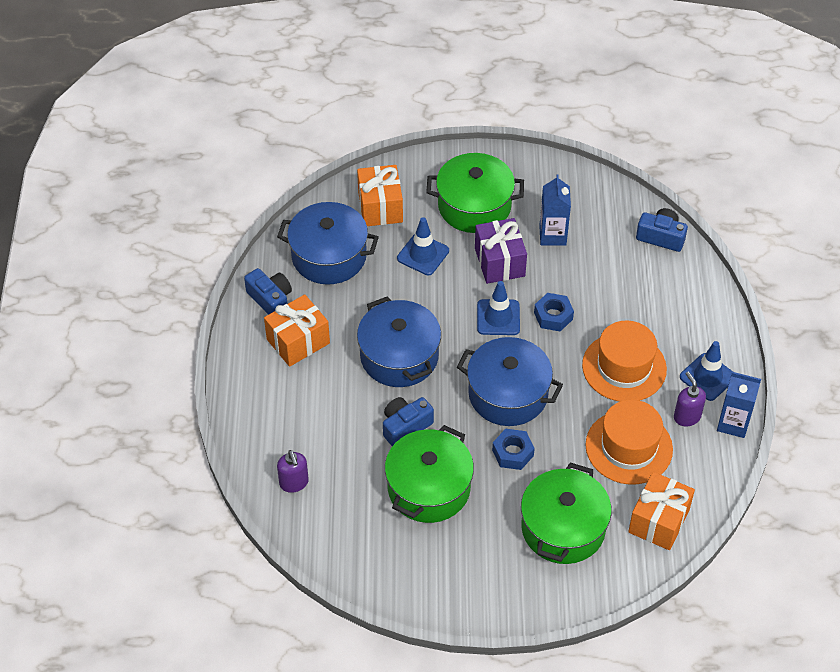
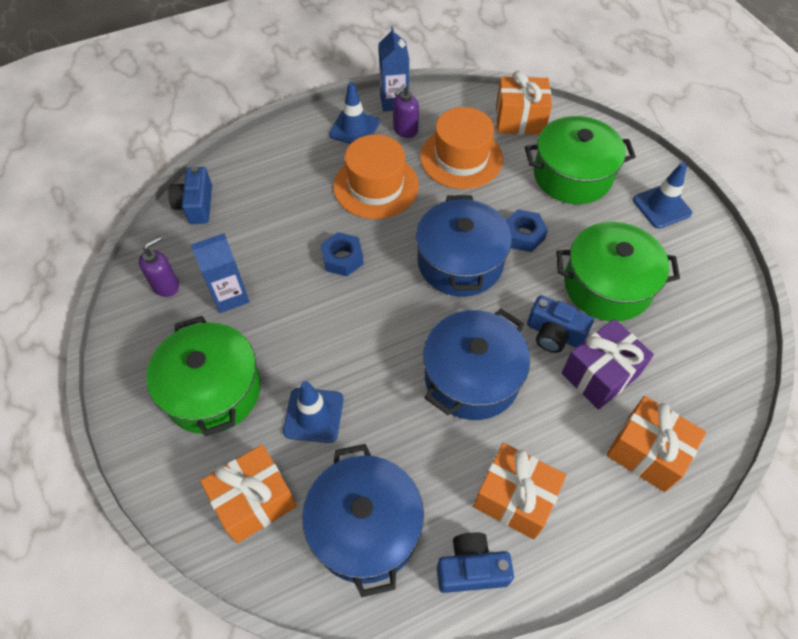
camera: 115 degrees left, 5 degrees up
(270, 299) = (471, 568): blue camera -> blue camera turned 60 degrees clockwise
(280, 434) = (646, 452): none -> orange gift
(294, 483) = (691, 408): purple soap dispenser -> purple soap dispenser (166, 285)
(498, 317) = (369, 305): blue traffic cone -> blue traffic cone (661, 207)
(499, 262) = (290, 332): purple gift -> purple gift (600, 374)

